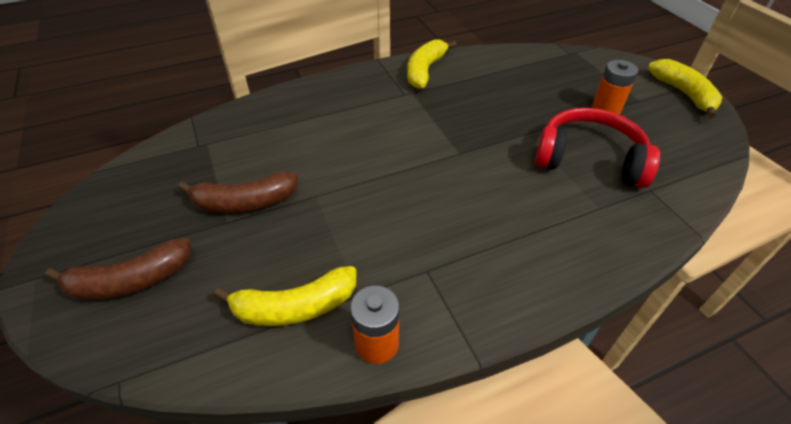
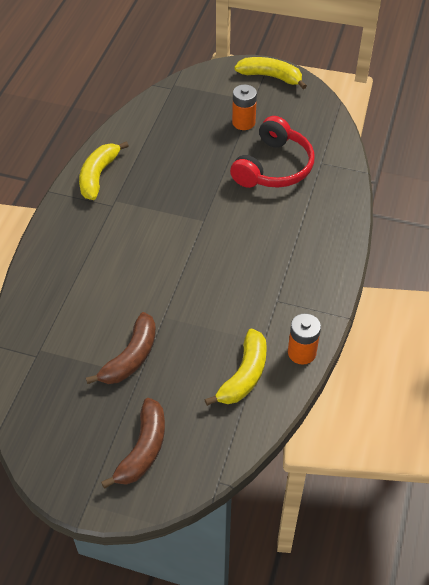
camera: 50 degrees left, 5 degrees up
(425, 70) = (98, 176): yellow banana -> yellow banana turned 45 degrees clockwise
(589, 159) = (273, 167): red headphones -> red headphones turned 150 degrees clockwise

